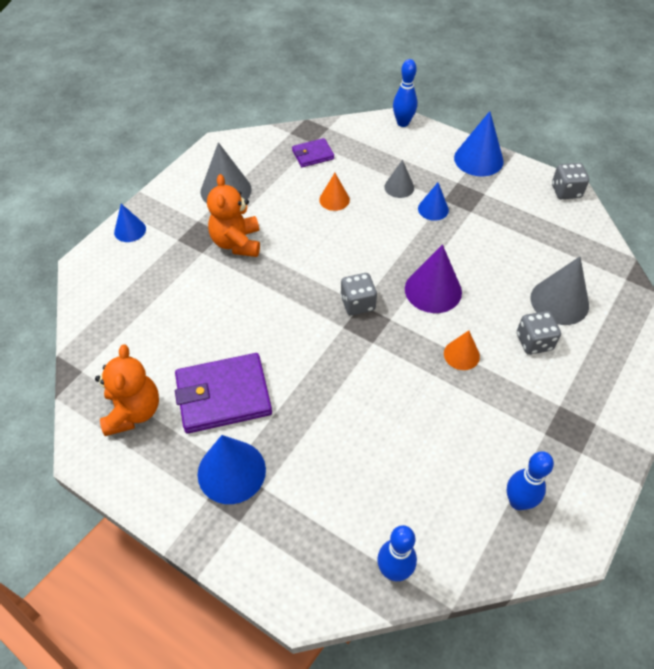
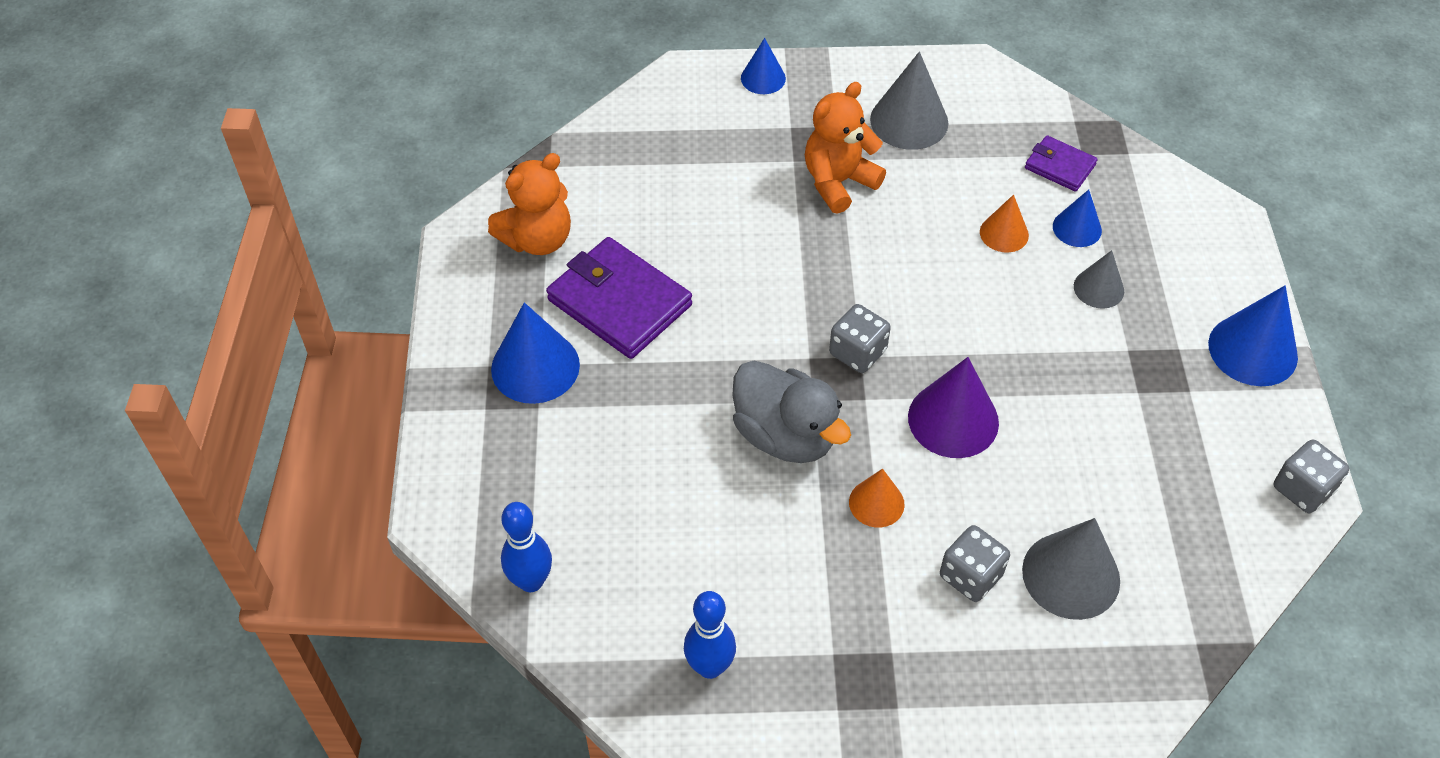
camera: 55 degrees right, 0 degrees up
(387, 369) = (785, 435): none -> grey duck
(403, 123) = (1229, 226): blue bowling pin -> none
(433, 209) = (1097, 347): blue cone -> blue cone (1077, 228)

